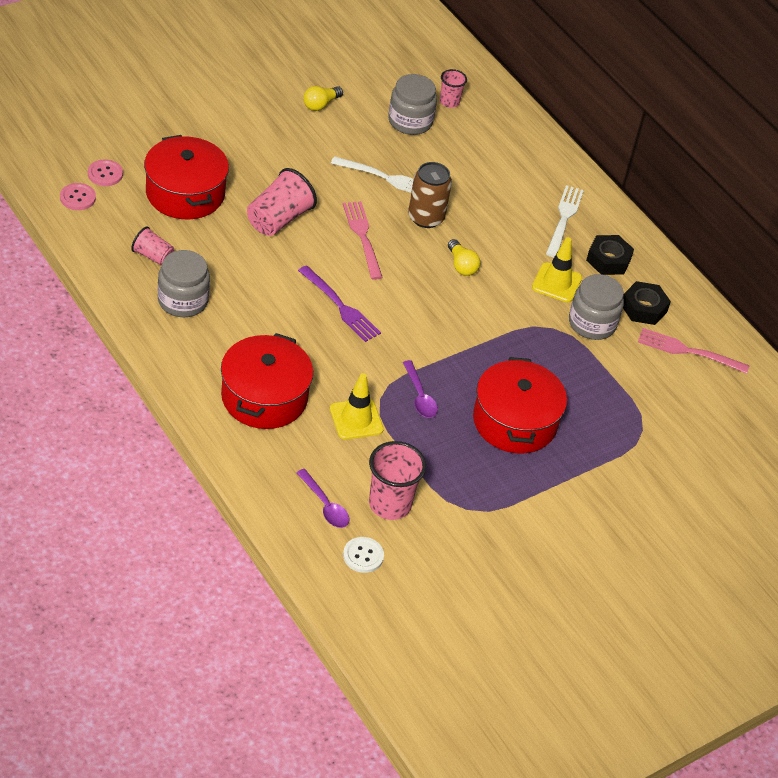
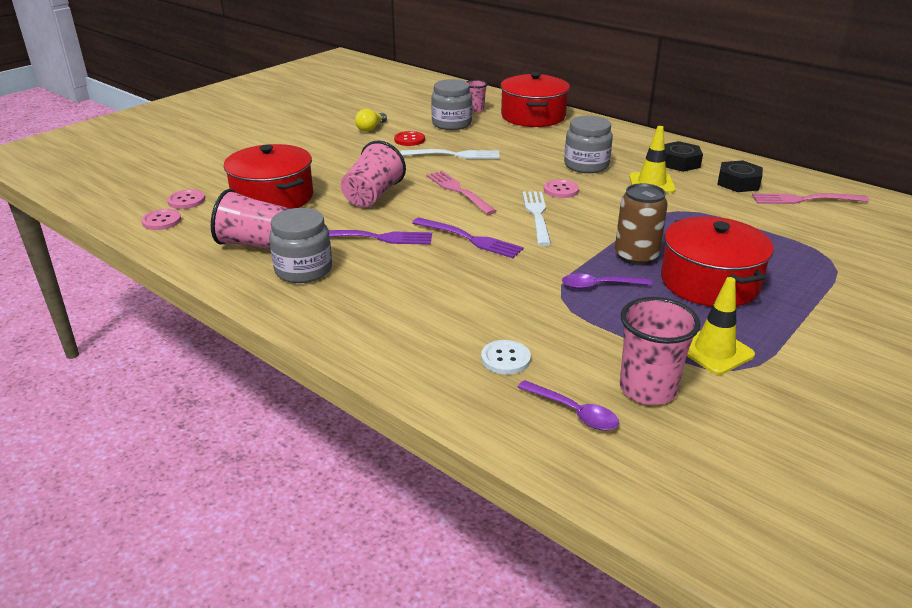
camera: 10 degrees left, 15 degrees down
(153, 256) = (256, 244): pink cup -> pink cup, size x1.73
(259, 279) = (376, 238): none -> purple fork
(264, 397) = (435, 327): red pot -> red pot (533, 116)
(352, 137) = (409, 140): none -> red button
(356, 419) = (549, 320): yellow traffic cone -> yellow traffic cone (714, 351)
(363, 556) = (660, 455): white button -> white button (505, 359)
(419, 396) = (599, 285): purple spoon -> purple spoon turned 120 degrees clockwise
(426, 217) = (506, 169): brown can -> brown can (636, 256)
(461, 265) = (561, 190): yellow light bulb -> pink button
(564, 219) = (620, 148): white fork -> white fork (537, 215)
(592, 323) = (707, 200): grey jar -> grey jar (586, 165)

